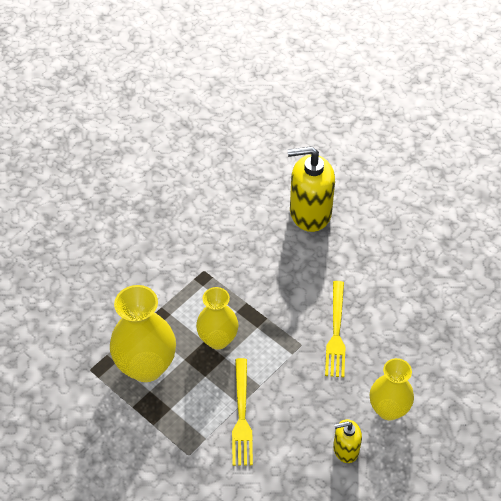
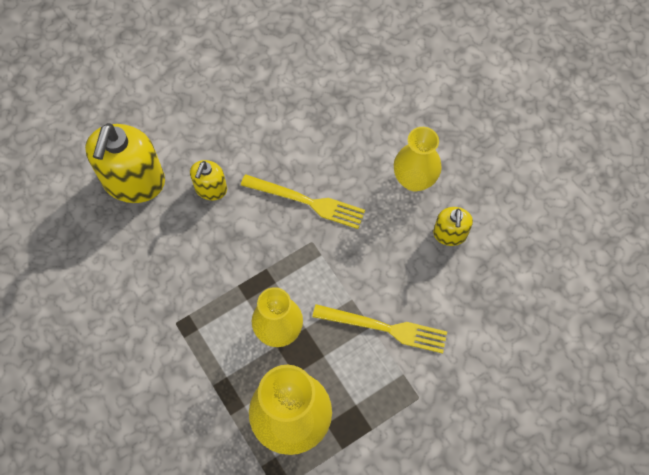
camera: 75 degrees left, 15 degrees up
(322, 263) = (211, 189): none -> yellow soap dispenser

